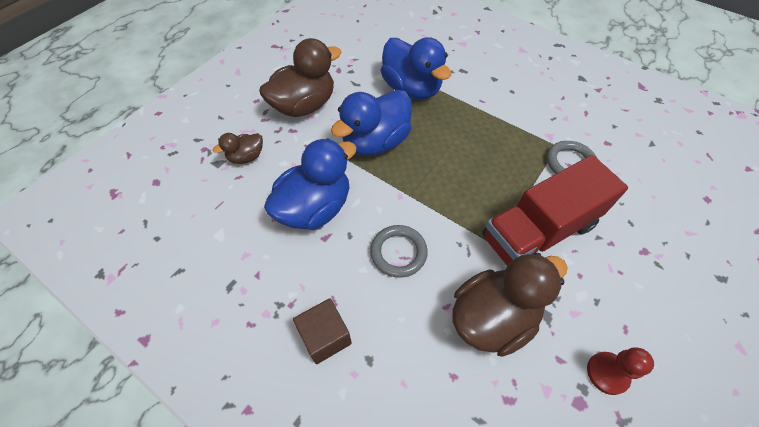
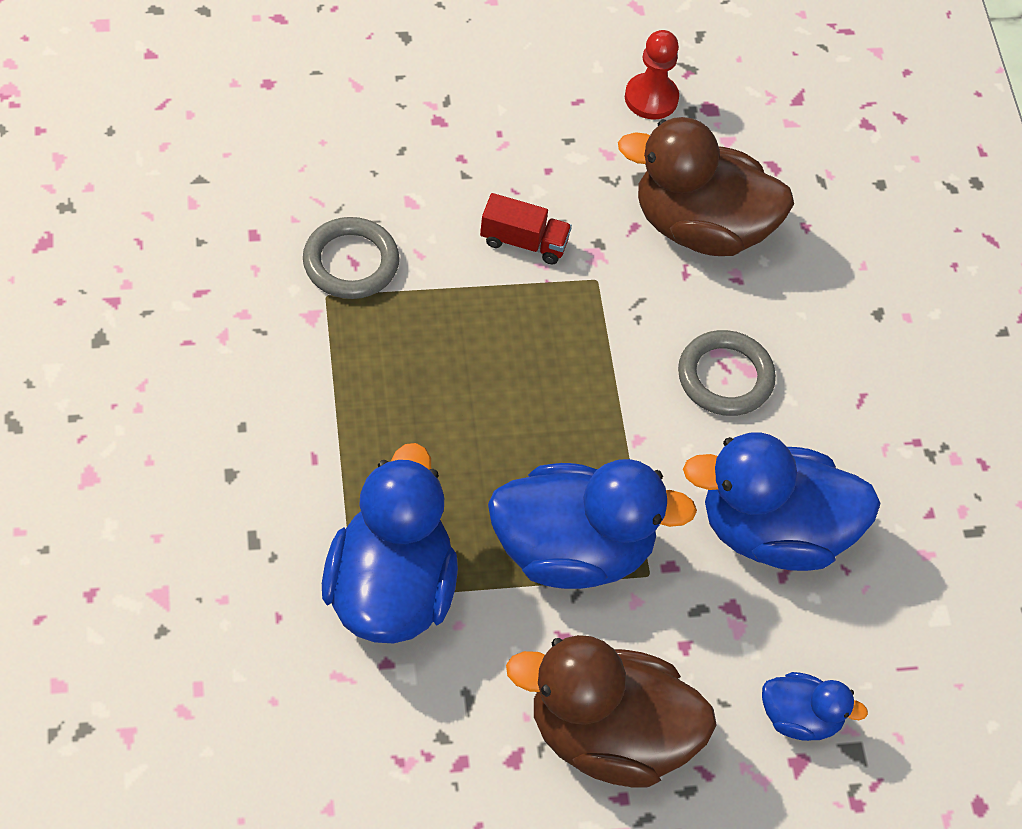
camera: 140 degrees left, 0 degrees up
(246, 157) = (800, 718): brown duck -> blue duck
(325, 337) = (906, 374): brown cube -> none
(538, 231) = (523, 242): red truck -> red truck, size x0.41

